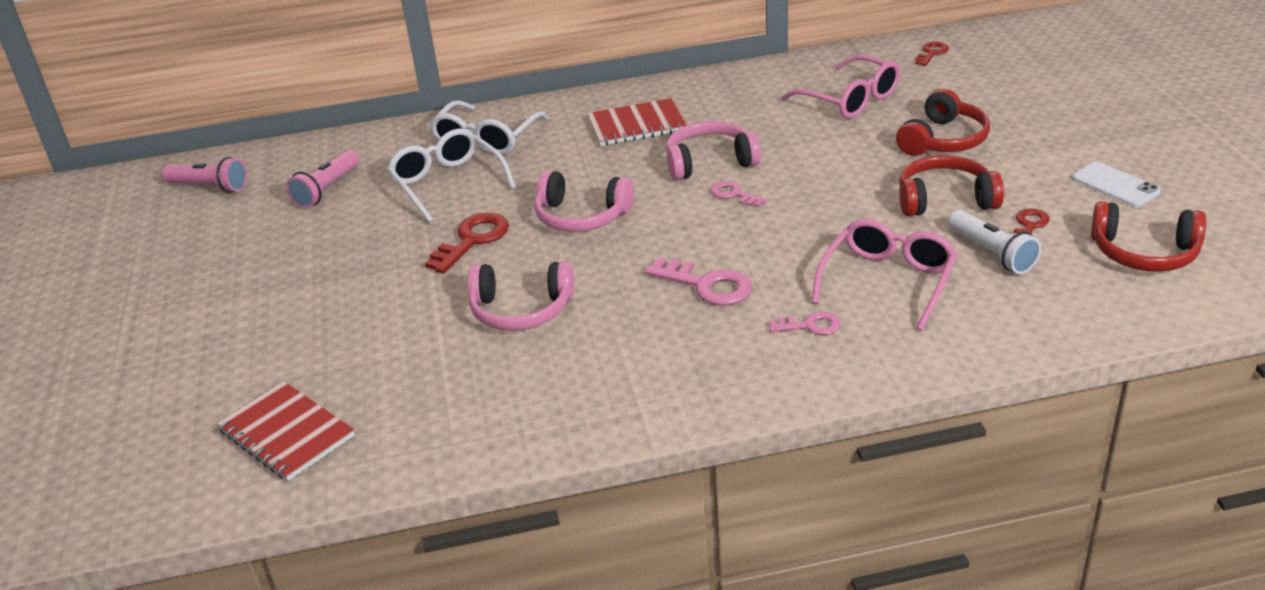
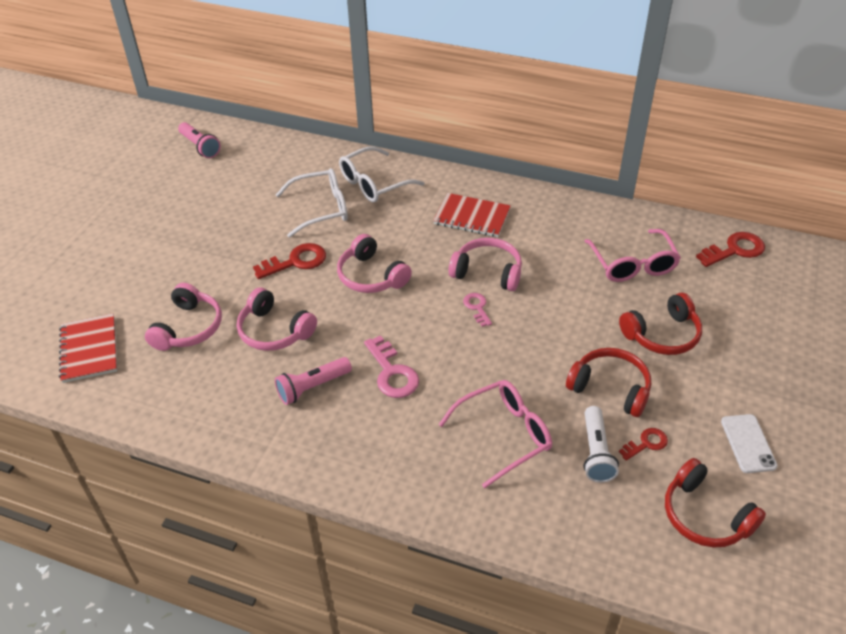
camera: 30 degrees right, 10 degrees up
(327, 189) = (255, 180): pink flashlight -> pink flashlight (312, 387)
(404, 354) = (188, 328): none -> pink headphones
(447, 183) = (321, 209): white glasses -> white glasses turned 75 degrees clockwise
(810, 325) = (422, 441): pink key -> none
(931, 53) = (735, 250): red key -> red key, size x1.68

